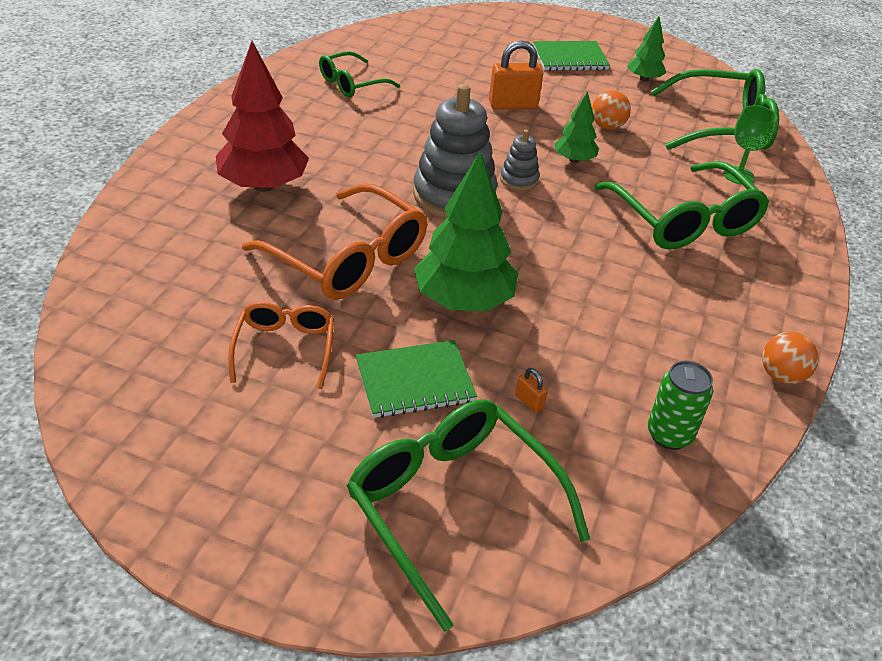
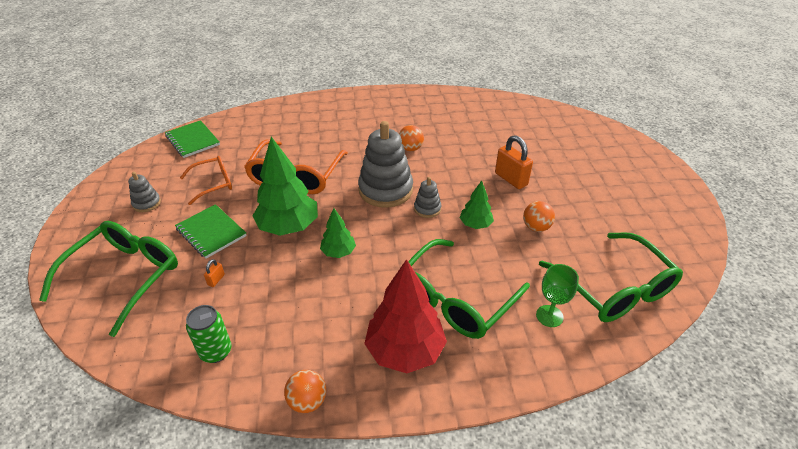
camera: 65 degrees right, 0 degrees up
(264, 185) = (335, 129): red tree -> red tree (405, 351)
(266, 443) = (146, 203): none -> grey stacking toy
(351, 84) = (460, 117): green glasses -> none
(382, 144) = (410, 148): none -> orange ball
(570, 58) = (606, 183): green notebook -> green notebook (192, 140)
(644, 79) = (628, 226): green tree -> green tree (338, 252)

